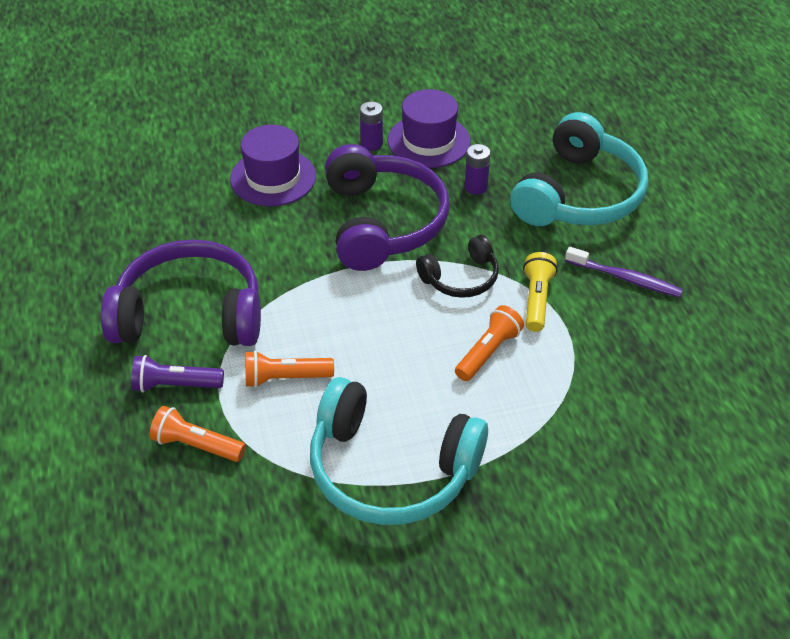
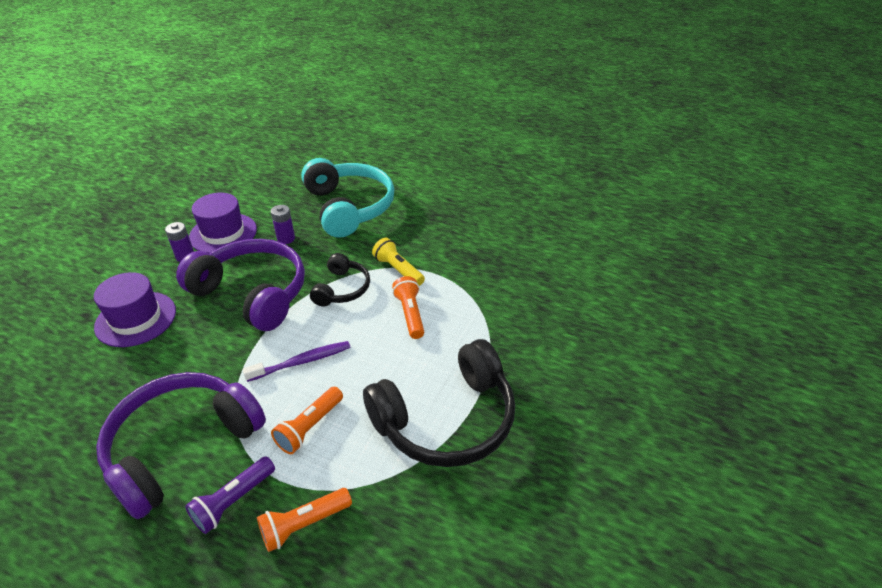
camera: 50 degrees left, 5 degrees down
(391, 469) = (446, 419): turquoise headphones -> black headphones
(625, 278) = (426, 230): purple toothbrush -> purple toothbrush (301, 362)

